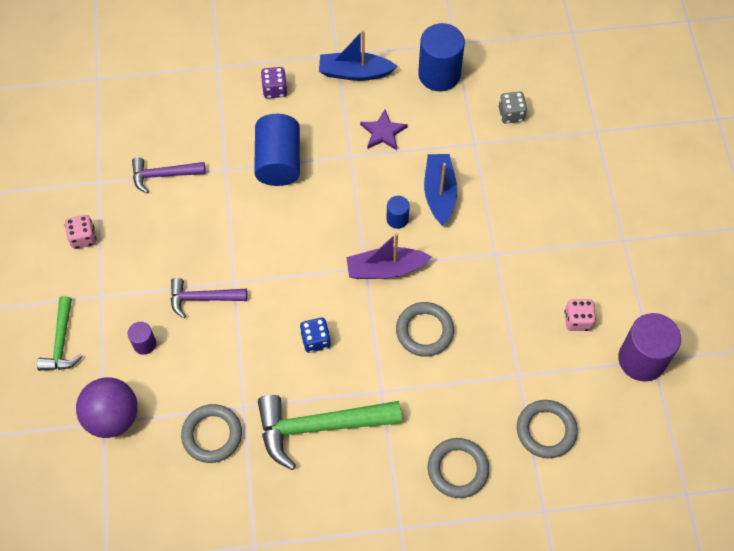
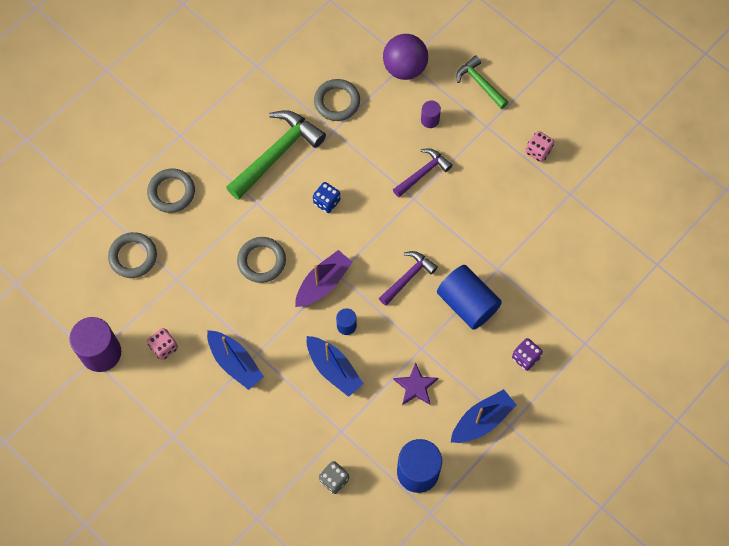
camera: 140 degrees right, 5 degrees up
(163, 175) = (533, 232): purple hammer -> purple hammer (408, 277)
(522, 260) = (235, 363): none -> blue boat

